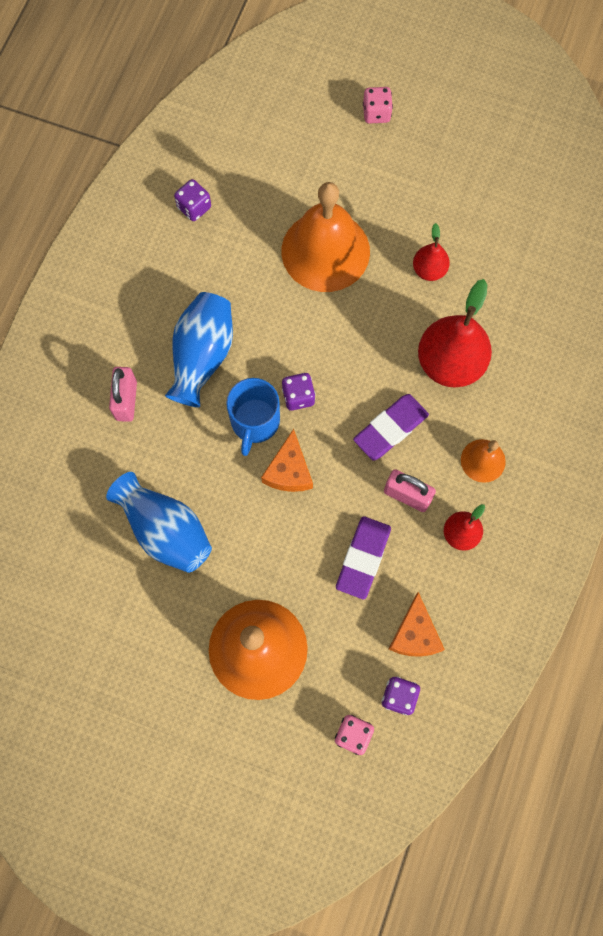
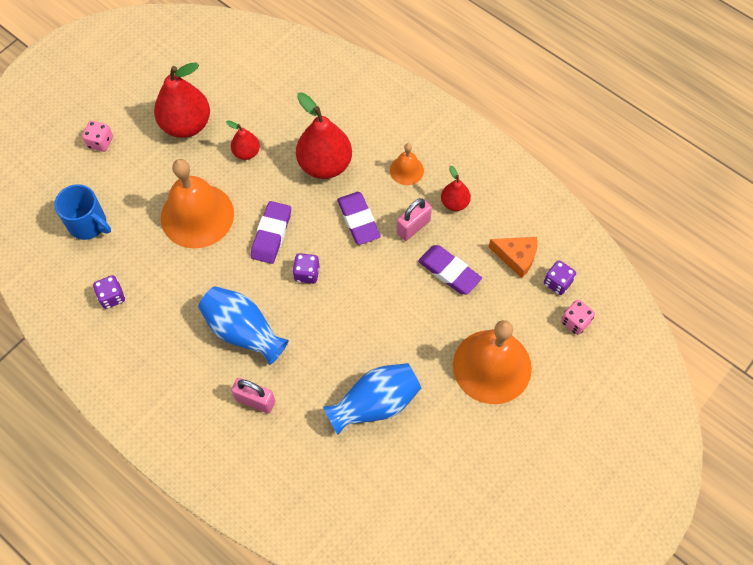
camera: 70 degrees left, 10 degrees down
(255, 422) = (314, 311): blue mug -> blue mug (88, 224)
(289, 471) = (363, 299): orange cheese -> none
(333, 339) = (271, 234): none -> purple eraser
(438, 190) = (186, 125): none -> red pear

